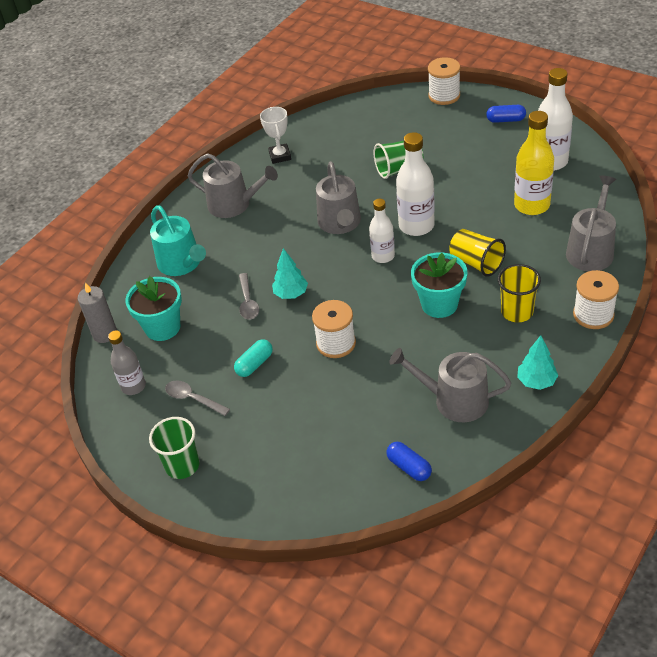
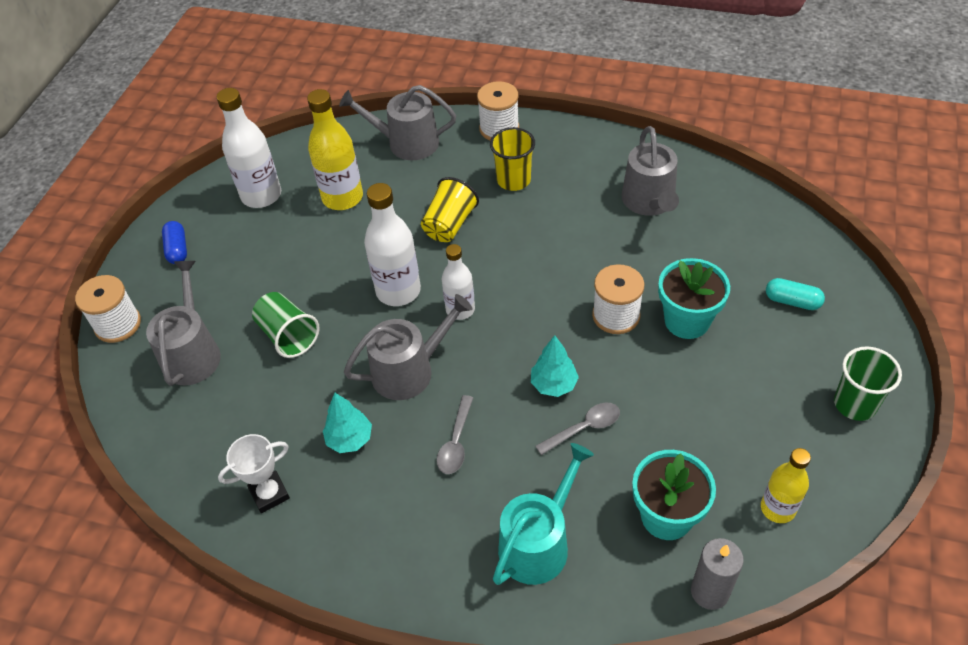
camera: 110 degrees left, 5 degrees up
(133, 386) = (777, 508): grey bottle -> yellow bottle
(193, 399) = (762, 430): grey spoon -> grey spoon (456, 442)
(234, 204) = (394, 518): grey watering can -> grey watering can (192, 353)
(254, 364) = (680, 385): turquoise capsule -> turquoise capsule (792, 301)
(409, 467) = (745, 215): blue capsule -> none
(439, 304) = (523, 241): turquoise flower pot -> turquoise flower pot (687, 321)
(536, 382) = (600, 151): turquoise tree -> turquoise tree (350, 439)

